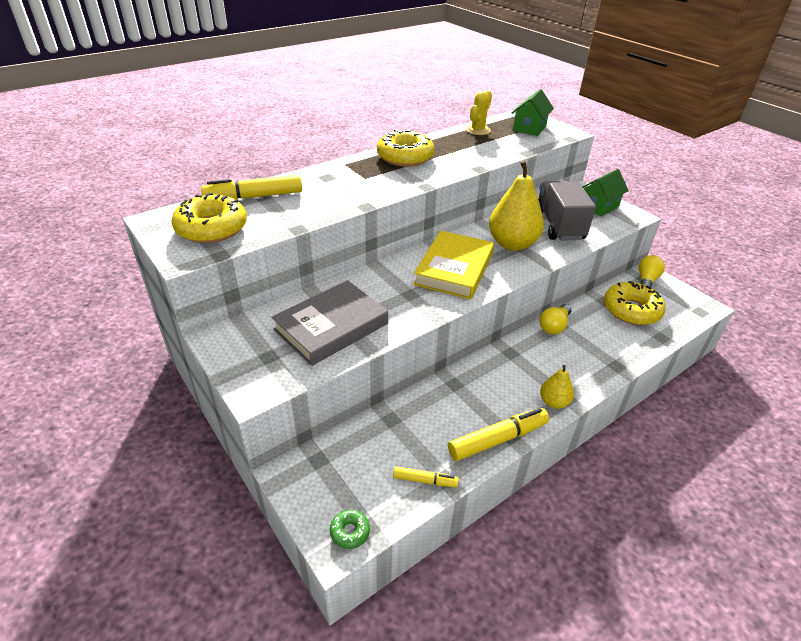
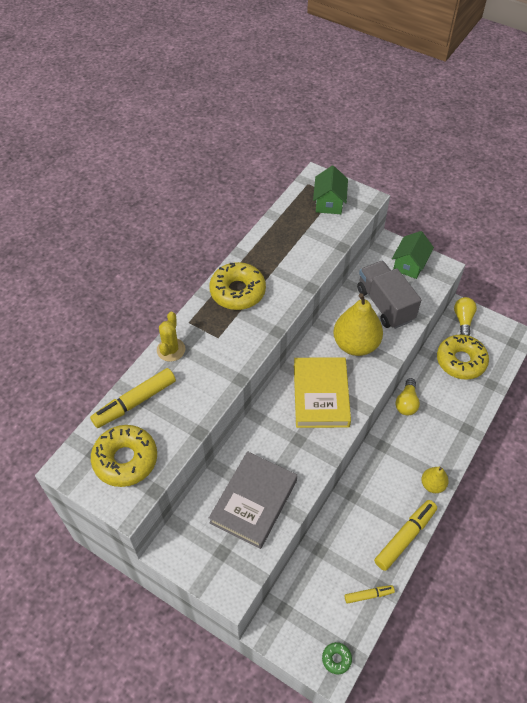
camera: 20 degrees left, 15 degrees up
(478, 130) = (283, 222): yellow cactus -> yellow cactus (171, 350)

